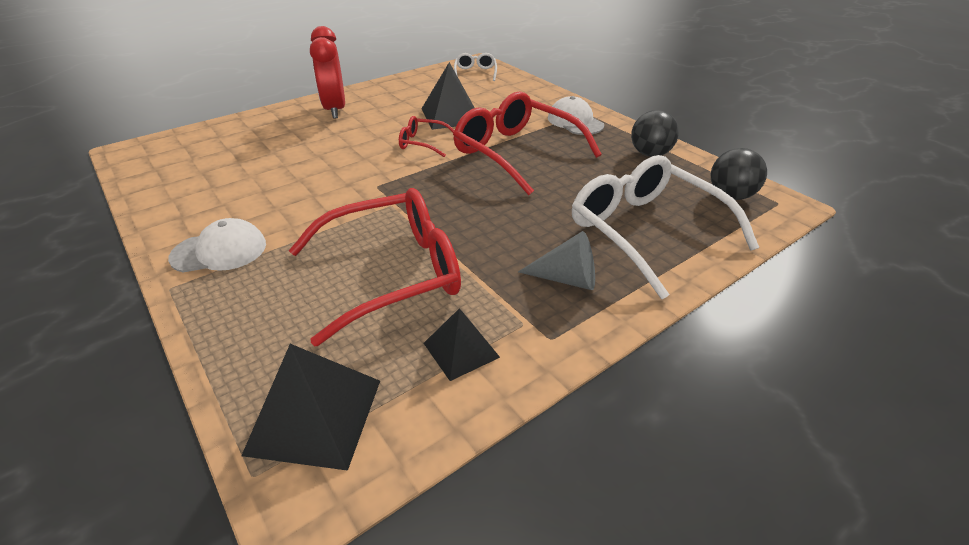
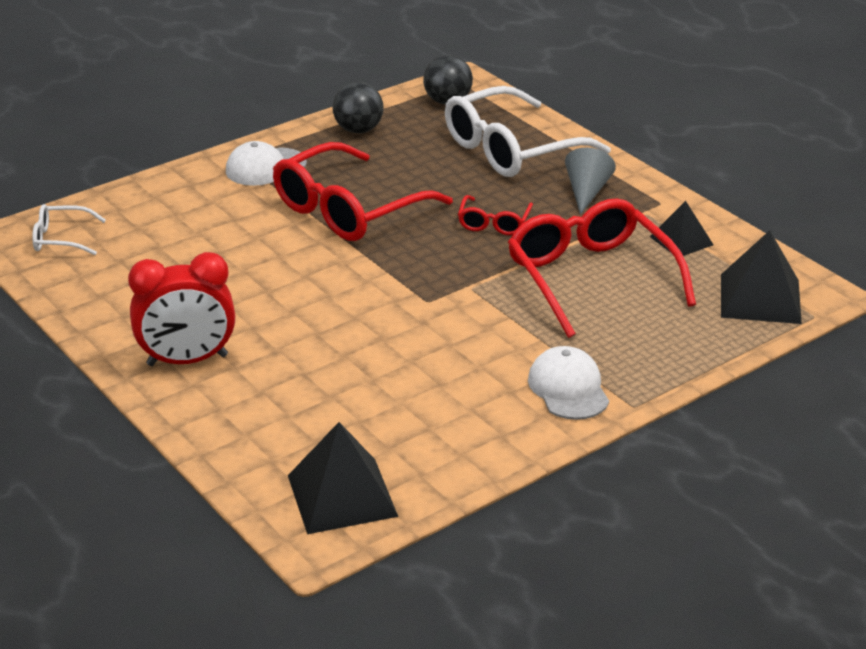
camera: 90 degrees left, 5 degrees down
(422, 143) = (315, 276): red glasses -> red glasses (494, 223)
(451, 115) = (229, 256): black pyramid -> black pyramid (342, 495)

